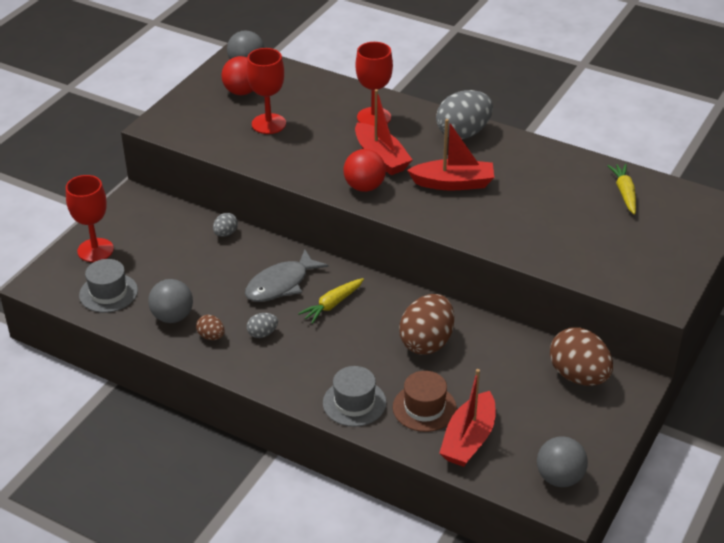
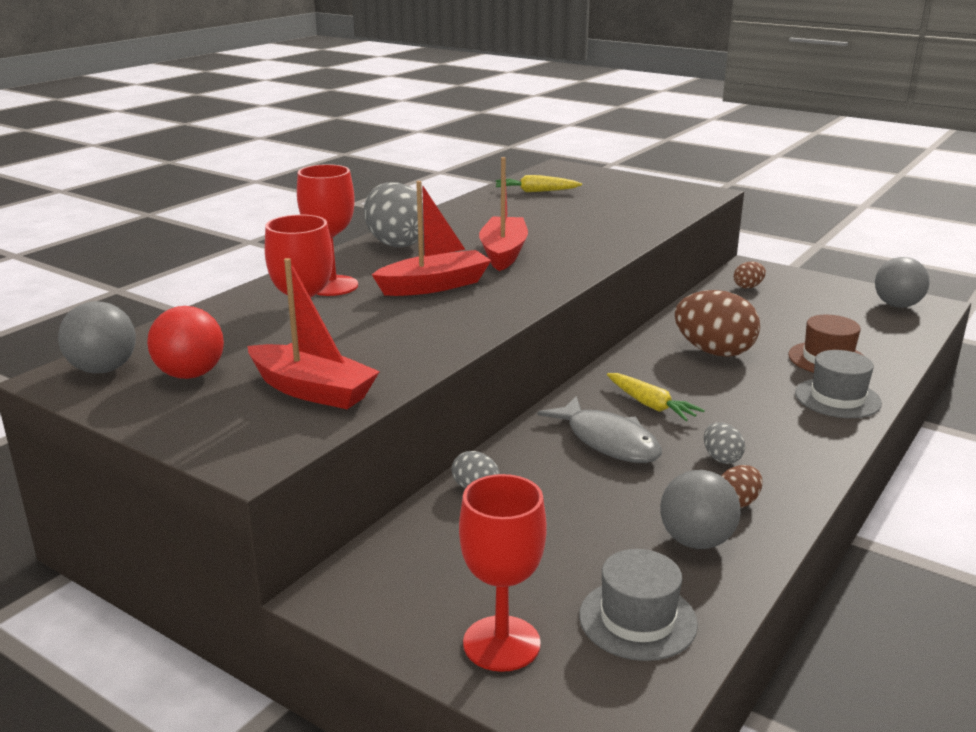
camera: 85 degrees left, 15 degrees down
(364, 187) = (501, 297): red ball -> none
(468, 439) = (866, 340): red boat -> red boat (312, 390)
(578, 376) = (748, 287): brown egg -> brown egg, size x0.47

